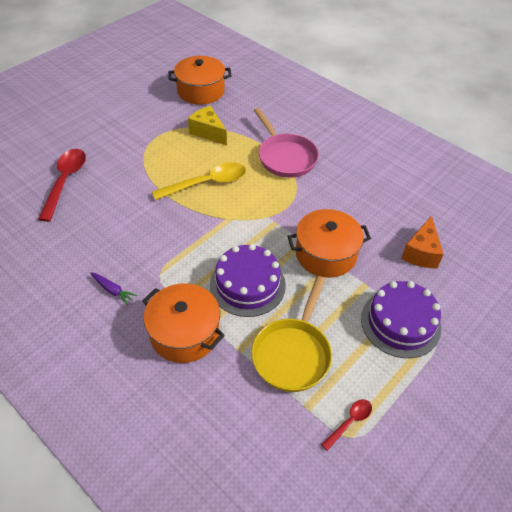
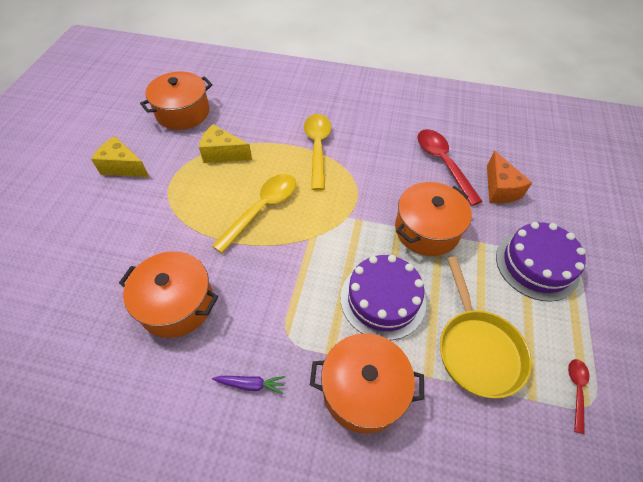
camera: 30 degrees left, 5 degrees up
(65, 182) = (99, 280): red spoon -> red spoon (443, 163)
(102, 219) = (177, 304): none -> orange pot
(131, 114) = (123, 167): none -> yellow cheese
(285, 157) = (317, 148): pink pan -> yellow spoon

